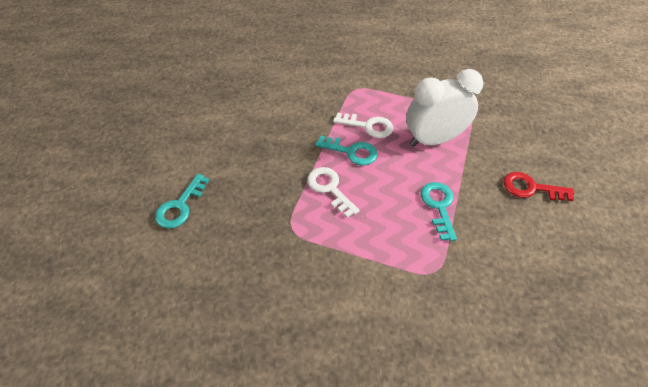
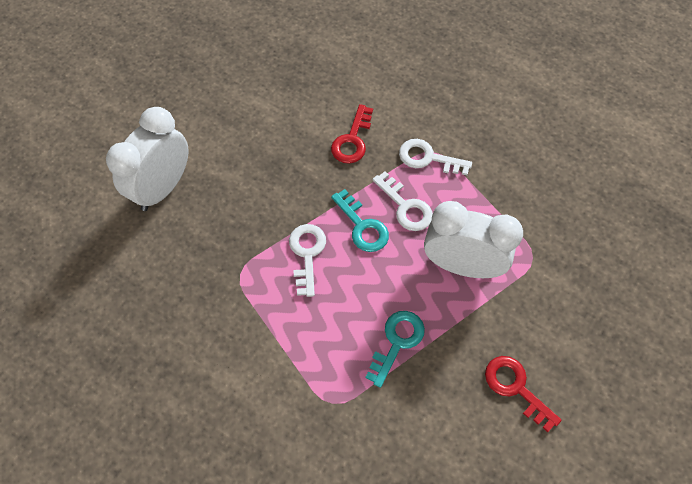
camera: 35 degrees right, 10 degrees up
(180, 206) = (163, 188): turquoise key -> white clock
(298, 107) = (352, 140): none -> red key
(356, 93) = (428, 158): none -> white key

